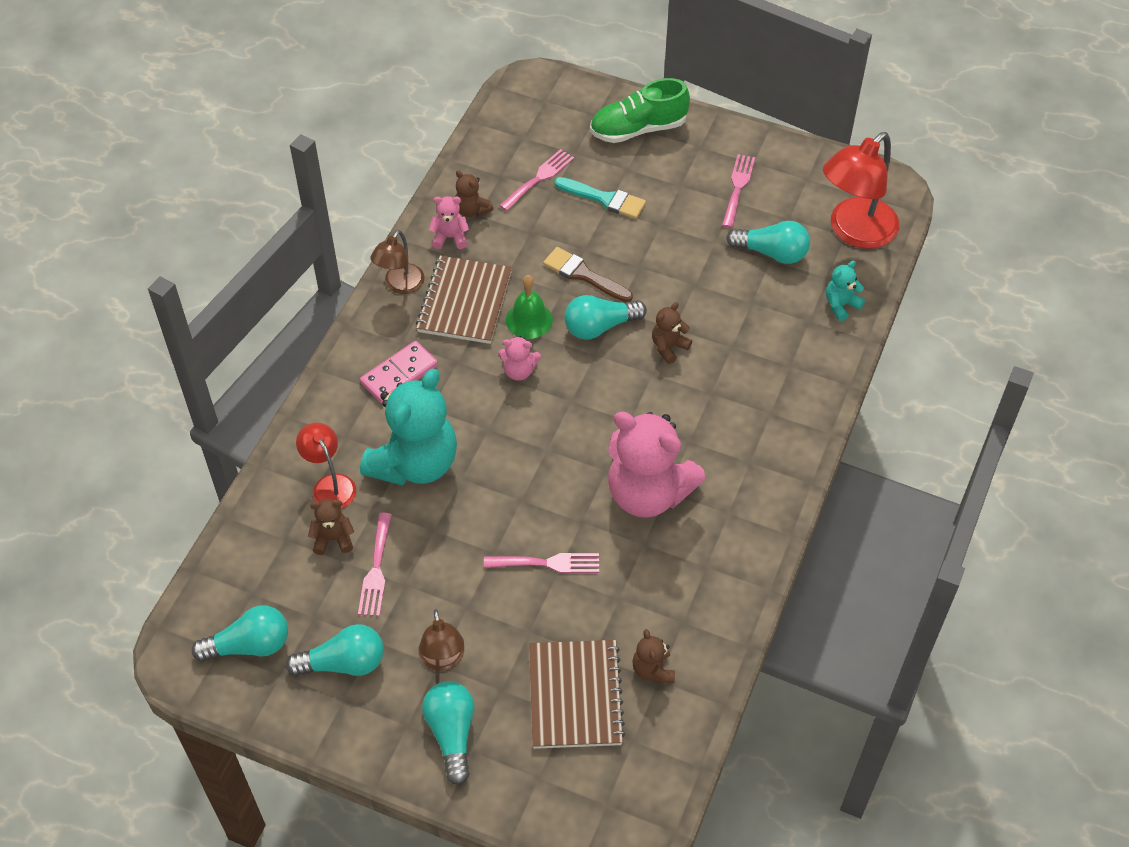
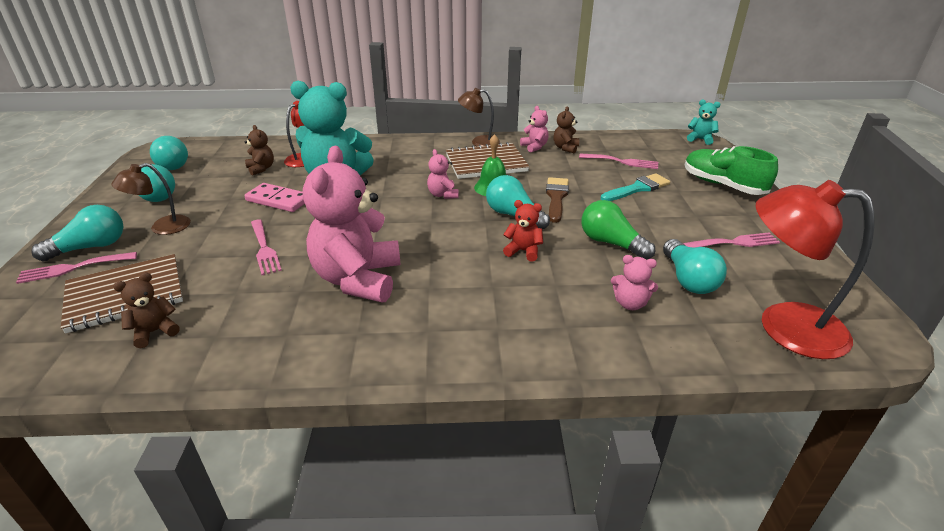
camera: 65 degrees right, 20 degrees down
(376, 569) = (239, 187): pink fork -> pink fork (73, 268)
(399, 374) = (407, 158): pink domino -> pink domino (278, 200)
(604, 199) = (637, 188): turquoise brush -> turquoise brush turned 120 degrees counterclockwise
(669, 347) = (523, 251): brown teddy bear -> red teddy bear
(691, 275) = (611, 243): none -> green light bulb
(783, 309) = (630, 303): none -> pink teddy bear
(841, 305) = (679, 342): turquoise teddy bear -> turquoise teddy bear (700, 139)

